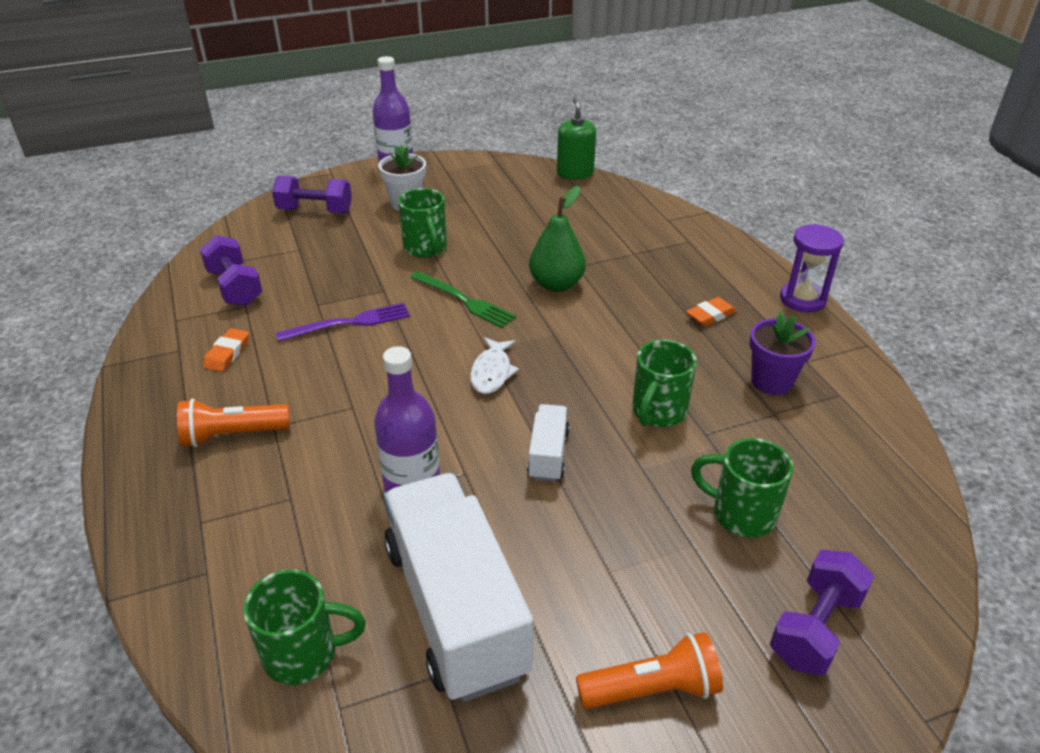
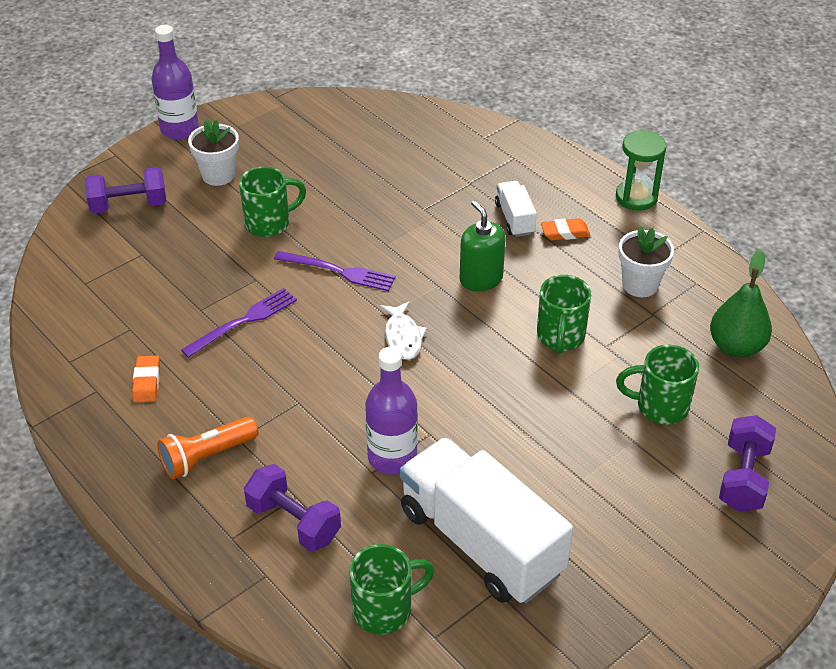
camera: 20 degrees left, 5 degrees up
(235, 287) = (105, 312): purple dumbbell -> purple dumbbell (294, 522)
(425, 248) = (269, 223): green mug -> green mug turned 75 degrees counterclockwise
(464, 301) = (338, 271): green fork -> purple fork
(548, 454) = (489, 399): white truck -> white truck (514, 219)
(556, 284) = (415, 233): green pear -> green pear (736, 346)
(575, 173) = (370, 101): green soap dispenser -> green soap dispenser (481, 279)
(652, 689) = (649, 554): orange flashlight -> none
(710, 315) = (565, 232): orange eraser -> orange eraser turned 45 degrees clockwise
(771, 381) = (640, 285): purple flower pot -> white flower pot
(802, 299) = (636, 197): purple hourglass -> green hourglass

